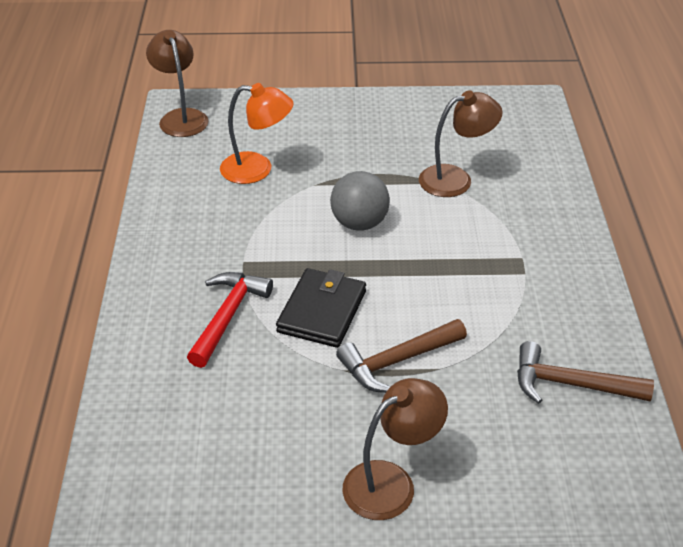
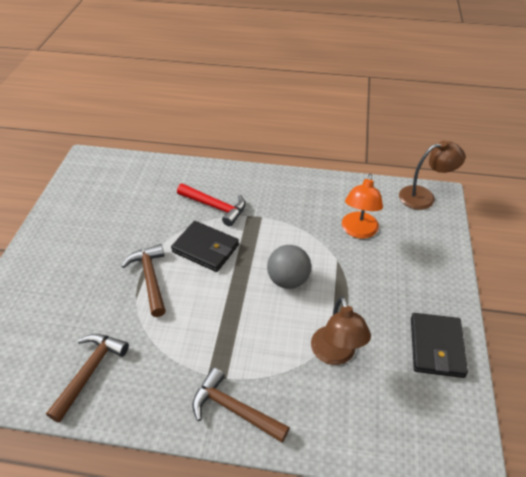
camera: 100 degrees right, 5 degrees up
(391, 482) = (66, 261): brown lamp -> none
(419, 114) = (436, 347): none -> black wallet
(556, 246) = (234, 409): none -> brown hammer

